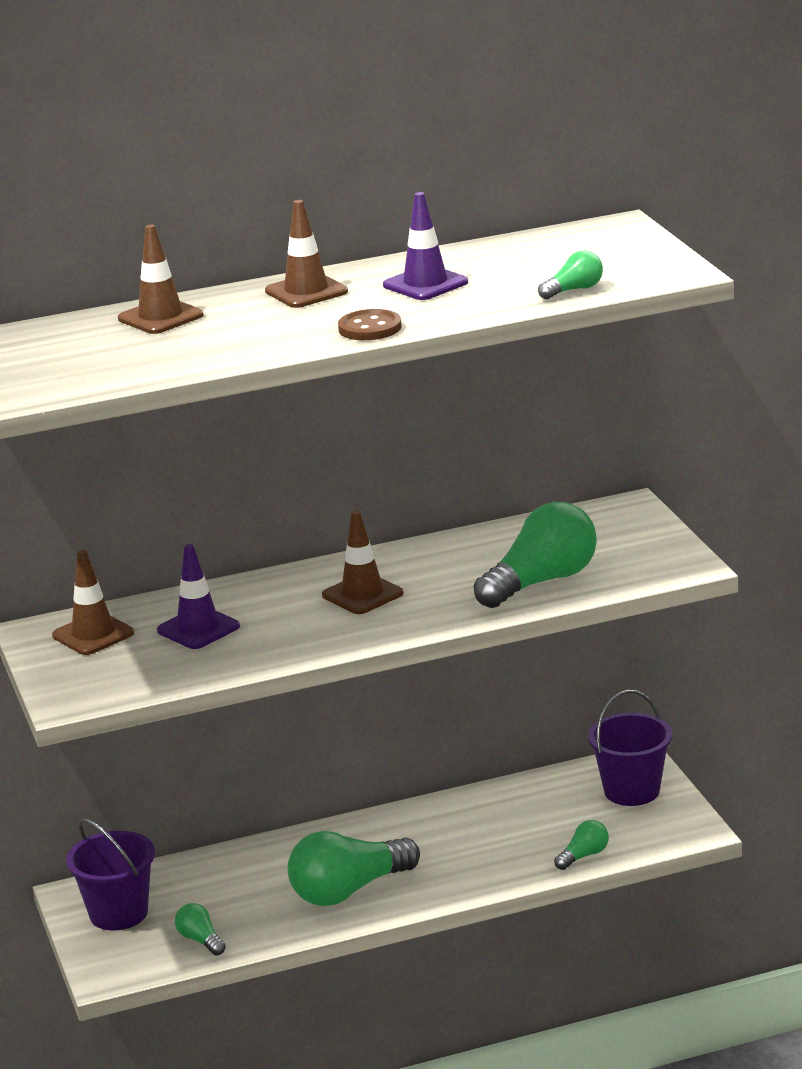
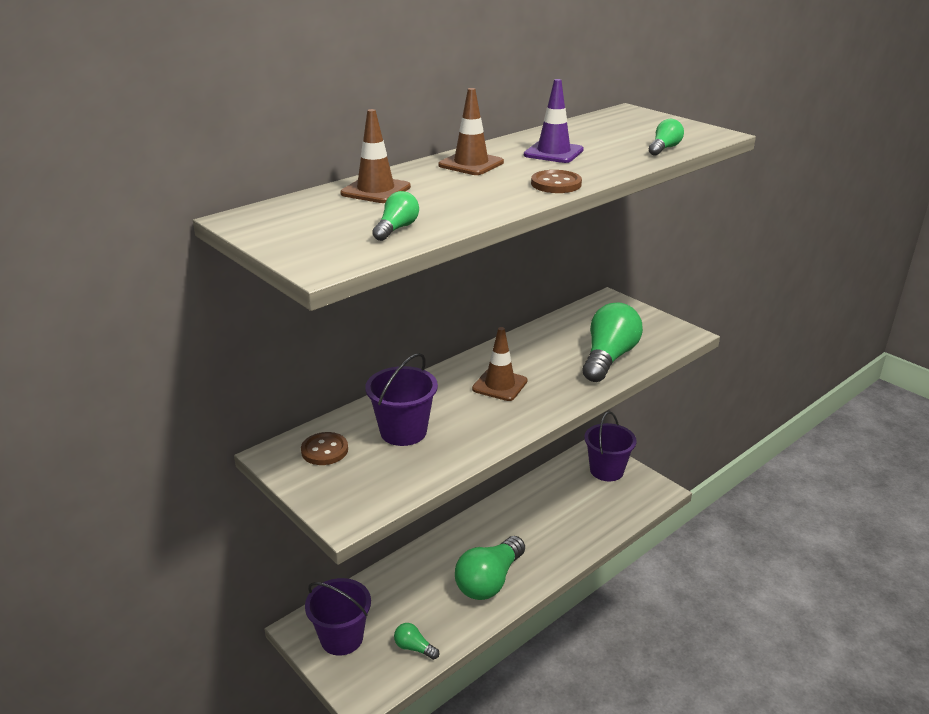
camera: 25 degrees left, 5 degrees up
(93, 634) = (324, 450): brown traffic cone -> brown button
(198, 629) = (403, 431): purple traffic cone -> purple bucket
(584, 856) = (614, 522): green light bulb -> green light bulb (396, 229)

